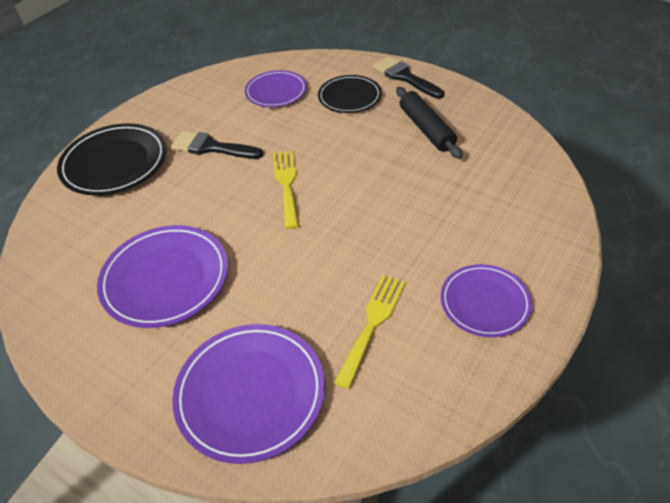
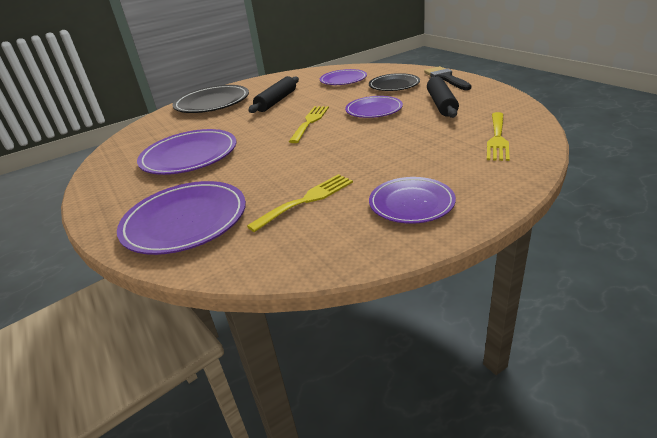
camera: 25 degrees right, 15 degrees down
(211, 147) = (276, 101): black brush -> black rolling pin
(353, 150) = (374, 110): none -> purple plate
(515, 182) = (497, 138): none -> yellow fork

